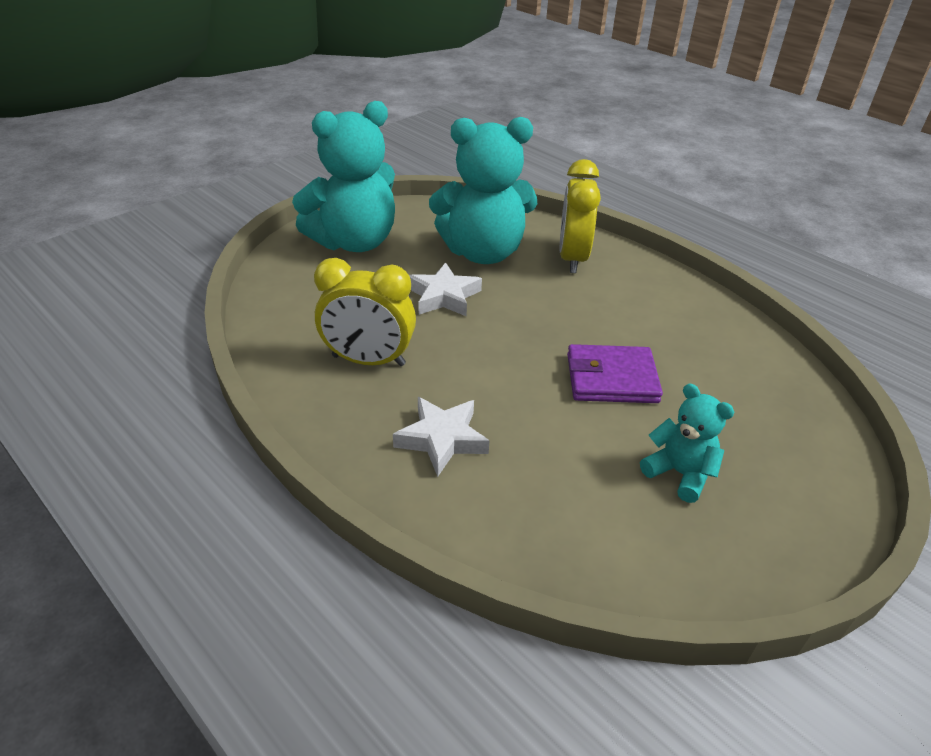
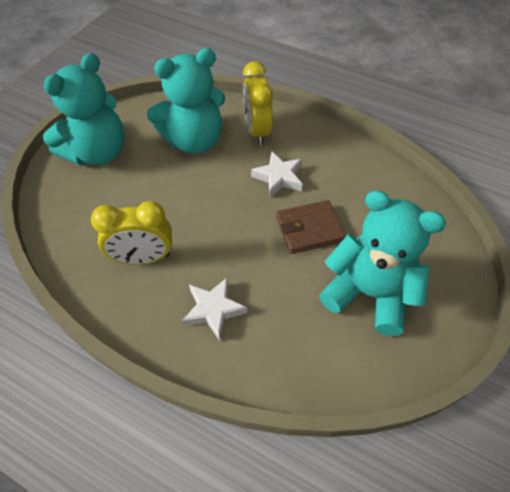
camera: 15 degrees left, 15 degrees up
(444, 296) = (178, 187): white star -> white star (279, 177)
(611, 378) = (309, 229): purple wallet -> brown wallet
(679, 473) = (369, 293): turquoise teddy bear -> turquoise teddy bear, size x1.99

